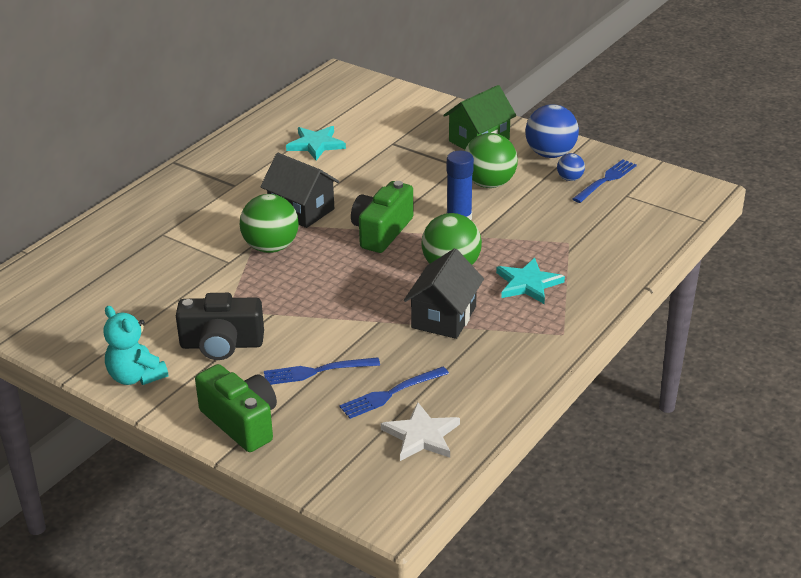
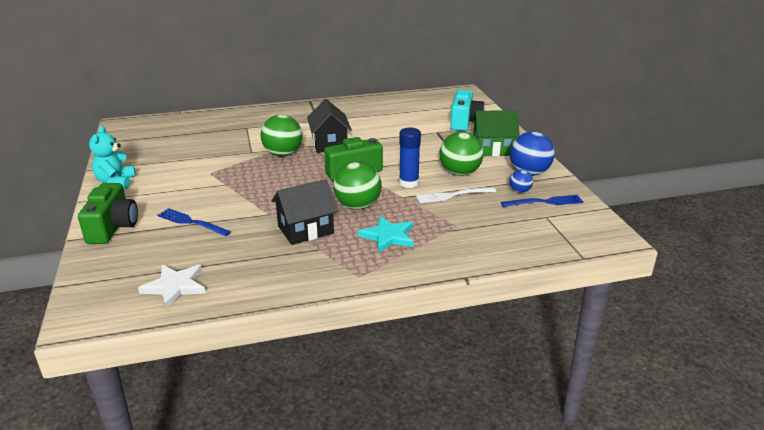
camera: 40 degrees right, 5 degrees down
(221, 344) = (176, 187): black camera -> none
(316, 145) = (393, 118): turquoise star -> none
(391, 393) = (203, 254): blue fork -> none
(402, 117) = (464, 122): none -> turquoise camera
(519, 212) = (453, 195): none -> white fork

